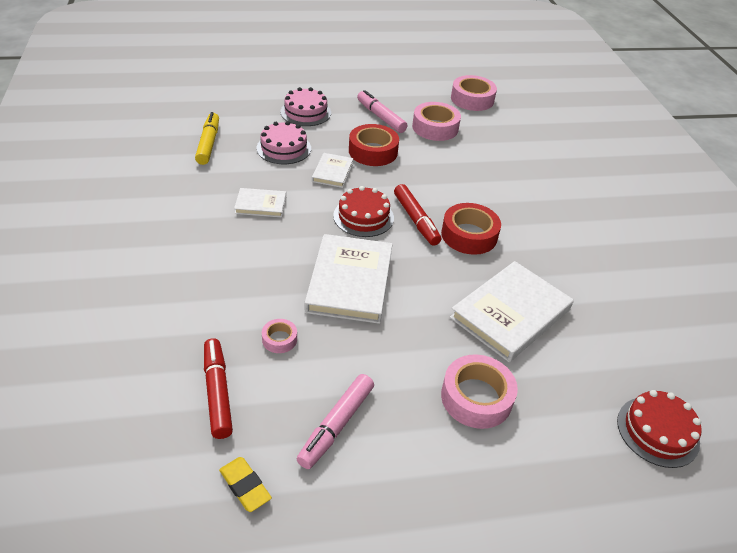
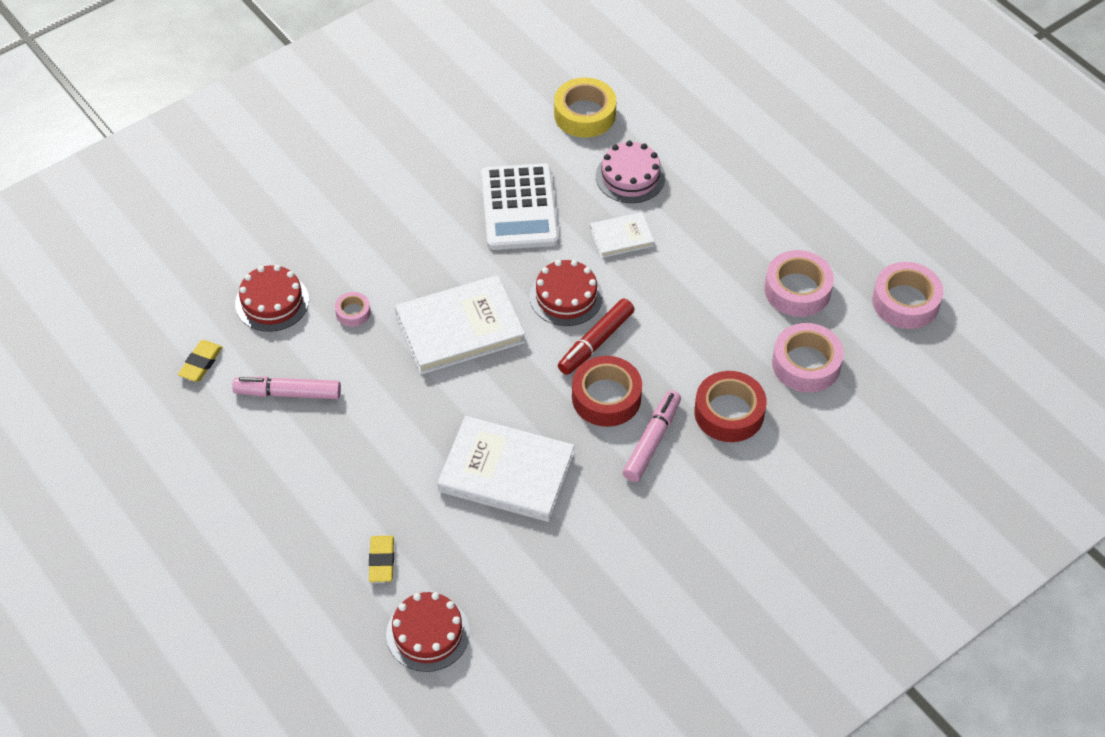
camera: 65 degrees right, 10 degrees up
(208, 144) = (584, 114): yellow marker -> yellow tape
(217, 392) = (272, 302): red marker -> red cake
(261, 205) = (519, 208): white book -> white calculator
(306, 112) = (718, 159): pink cake -> none
(373, 151) = (692, 254): red tape -> red tape (729, 413)
(381, 117) = (772, 230): pink marker -> pink marker (652, 441)
(476, 397) = (379, 480): pink tape -> pink tape (806, 364)
(567, 432) = (381, 561): none -> yellow eraser

